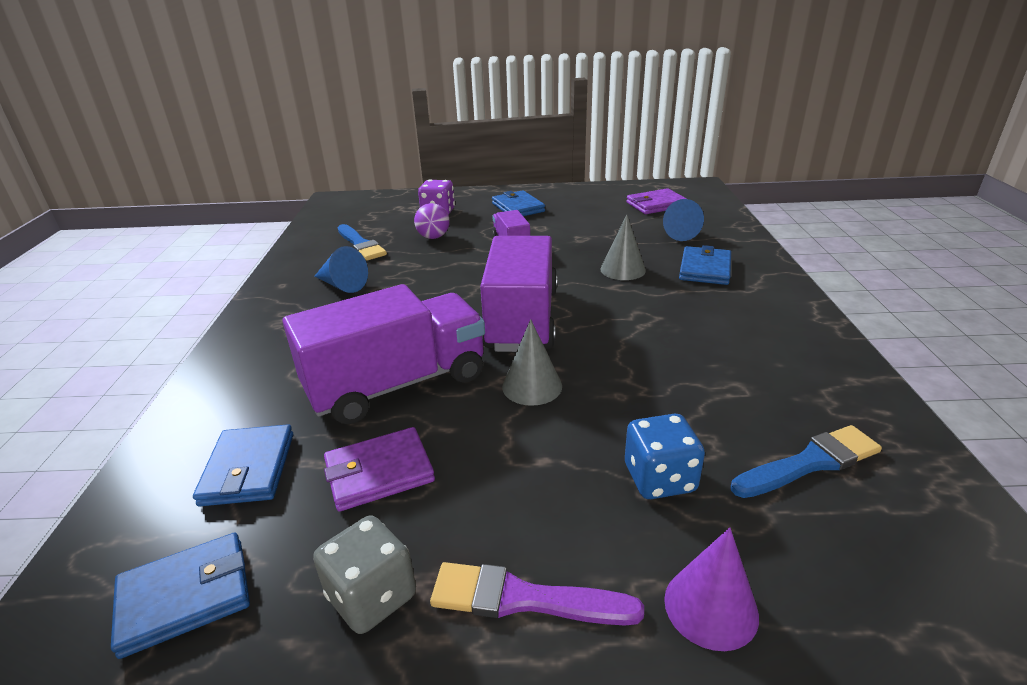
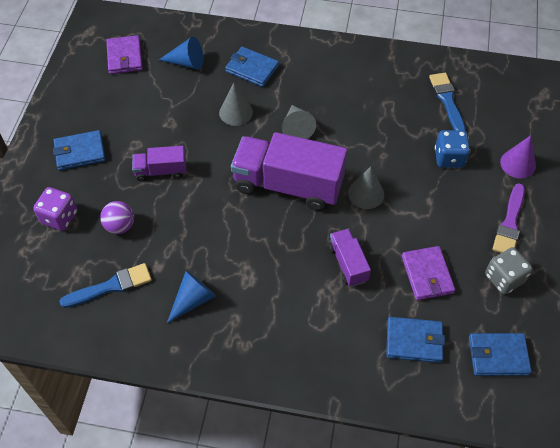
camera: 80 degrees left, 25 degrees up
(185, 596) = (498, 356): blue wallet -> blue wallet turned 75 degrees counterclockwise
(397, 384) = (348, 263): purple truck -> purple truck, size x0.49
(626, 312) = (296, 128): none -> grey cone

